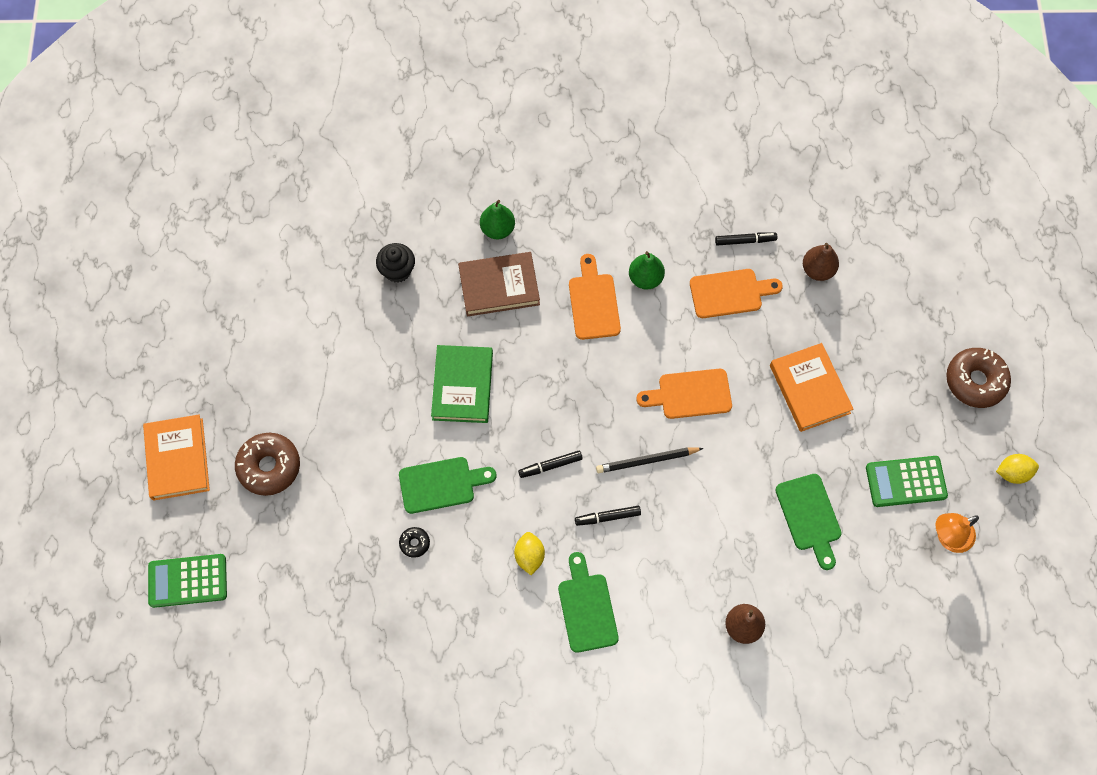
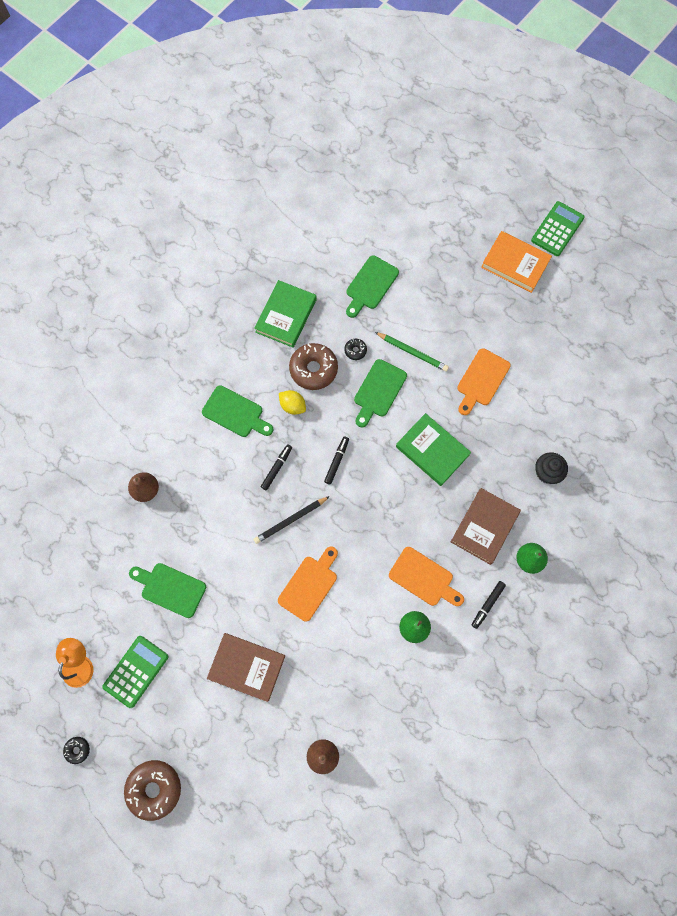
camera: 130 degrees right, 5 degrees up
(188, 580) = (435, 223): green calculator -> green calculator (557, 229)
(269, 467) = (469, 307): brown donut -> brown donut (313, 369)
(323, 589) = (370, 285): none -> green cutting board
(369, 484) = (412, 352): none -> green pencil
(433, 650) = (286, 316): none -> green book
(647, 461) = (290, 520): black pencil -> black pencil turned 150 degrees counterclockwise
(730, 293) = (356, 676): orange cutting board -> orange cutting board (481, 380)
(745, 241) = (386, 723): black marker -> black marker (487, 605)
(809, 389) = (247, 667): orange book -> brown book
(1013, 473) = (77, 749): yellow lemon -> black donut

